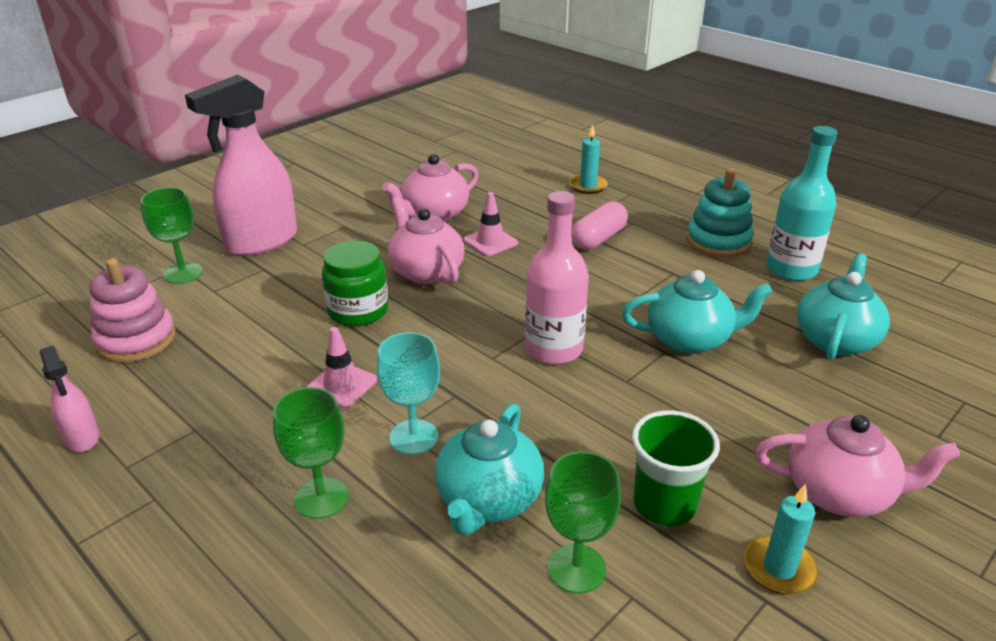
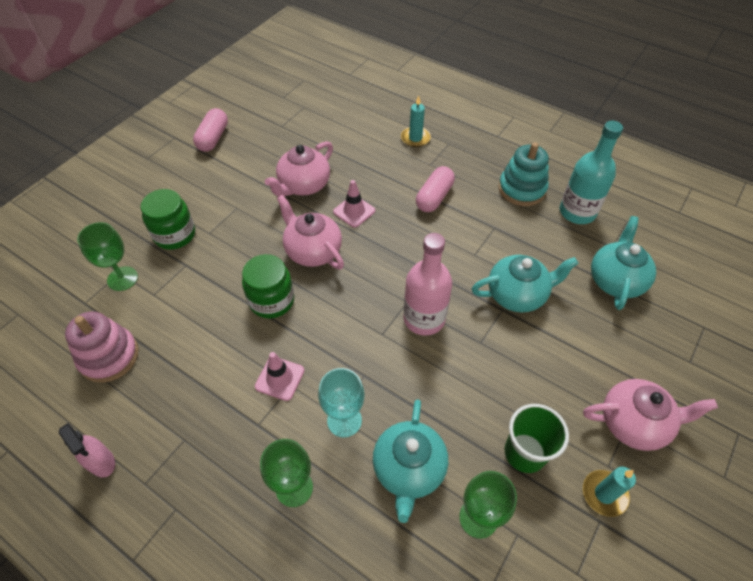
camera: 10 degrees left, 20 degrees up
(261, 242) = (175, 235): pink spray bottle -> green jar
(339, 167) = (213, 138): none -> pink capsule

